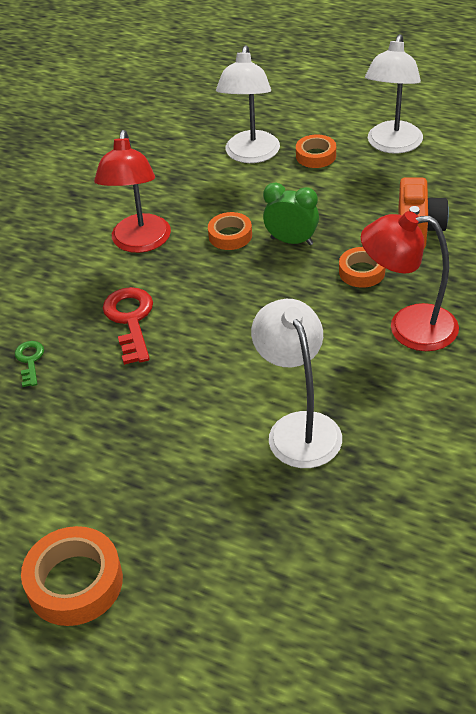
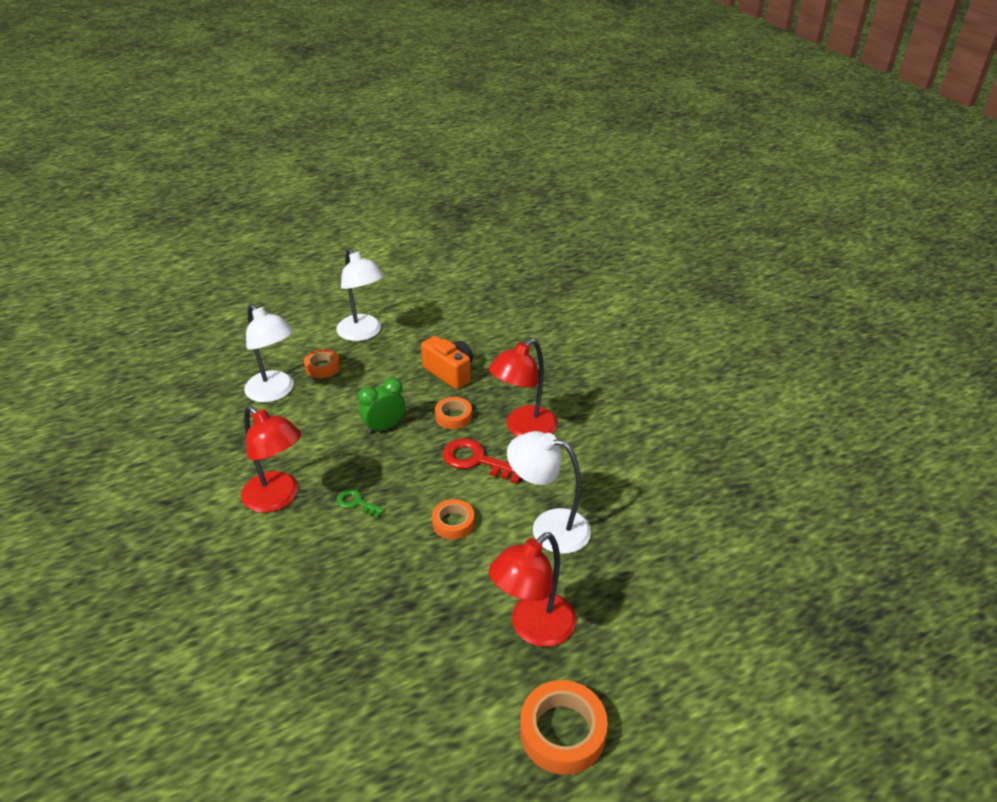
camera: 55 degrees left, 5 degrees down
(30, 360) = (314, 634): green key -> green key (356, 502)
(130, 320) = (349, 550): red key -> red key (476, 460)
(167, 492) = (533, 628): none -> red lamp
(230, 235) = (338, 450): orange tape -> orange tape (453, 523)

